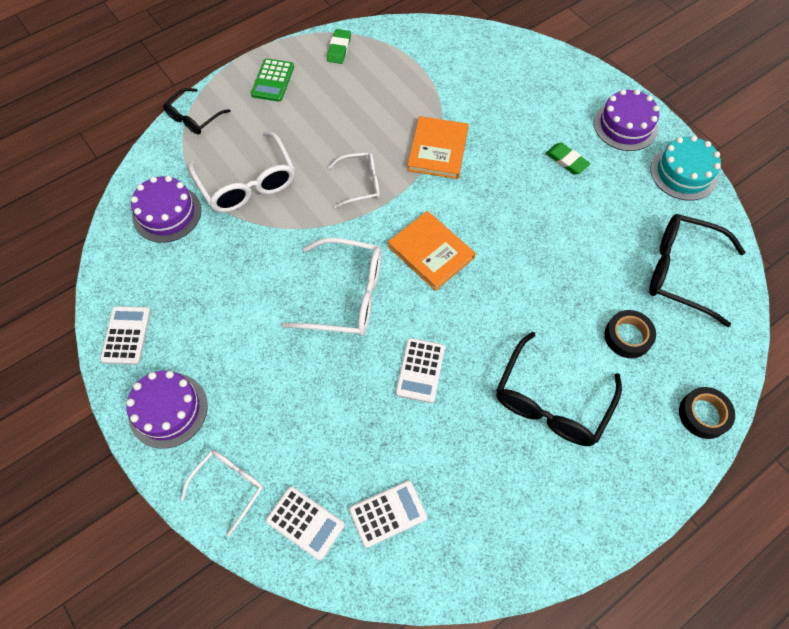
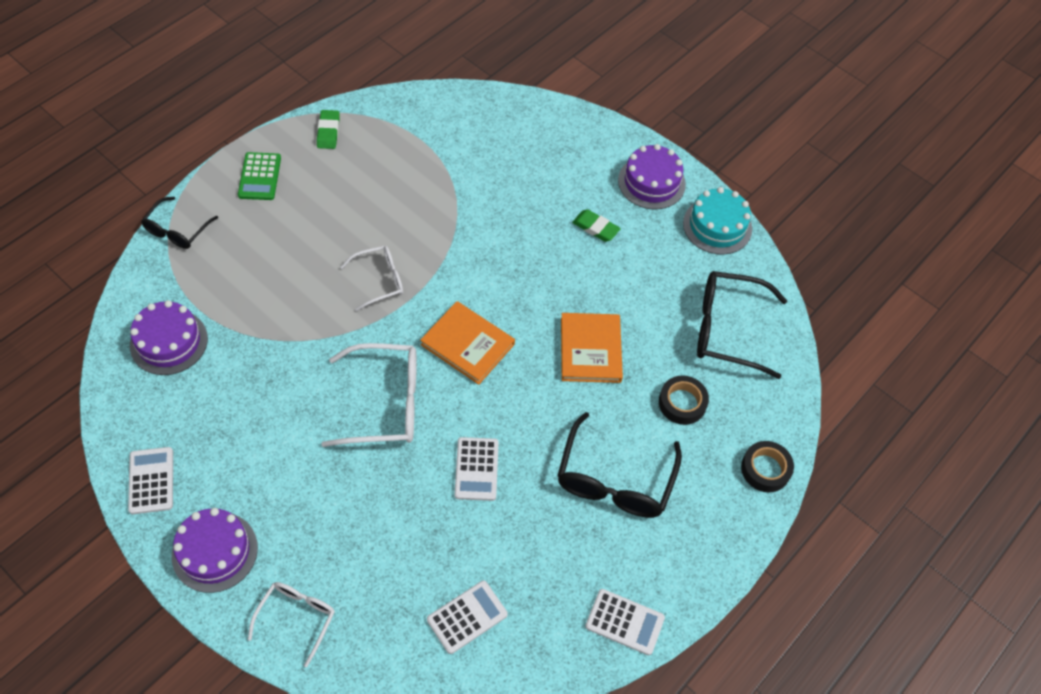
camera: 15 degrees left, 5 degrees down
(247, 182) = (253, 295): white glasses -> none
(305, 522) = (384, 640): white calculator -> white calculator (624, 622)
(438, 150) = (457, 233): orange book -> orange book (590, 350)

